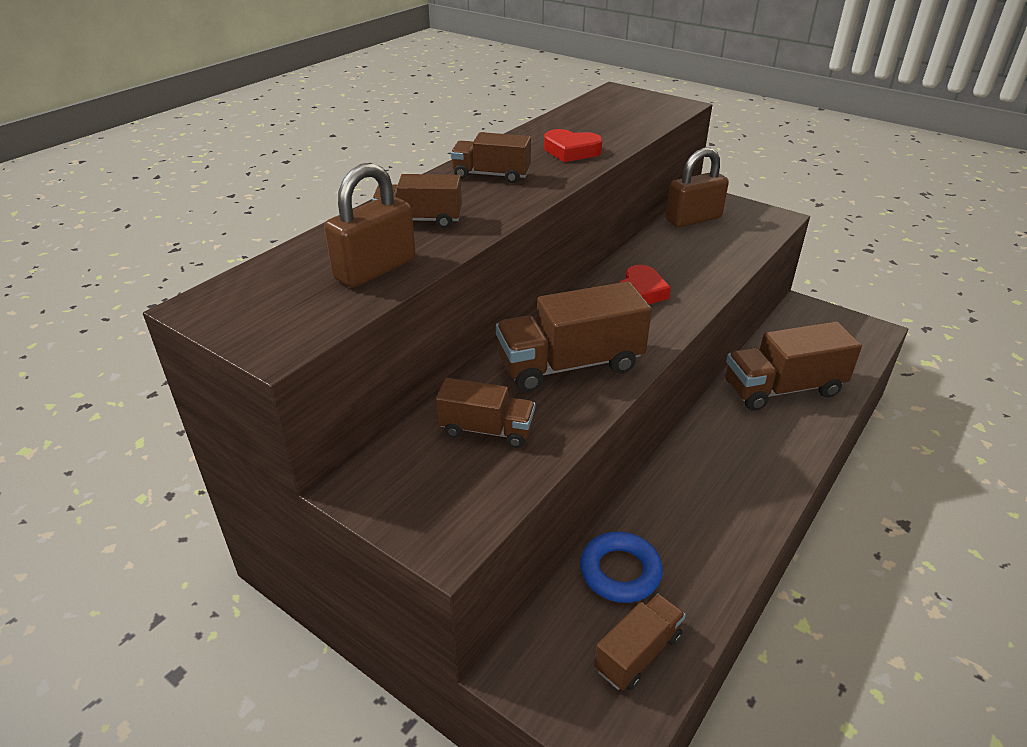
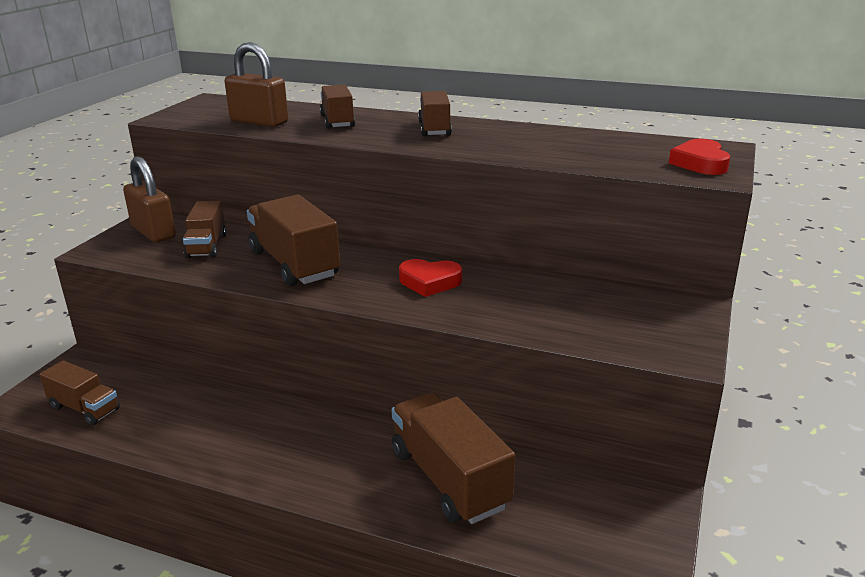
camera: 75 degrees right, 10 degrees down
(571, 151) = (514, 146): red heart -> red heart (700, 163)
(620, 571) = (164, 392): blue ring -> none
(693, 219) = (622, 298): brown padlock -> brown padlock (153, 232)

